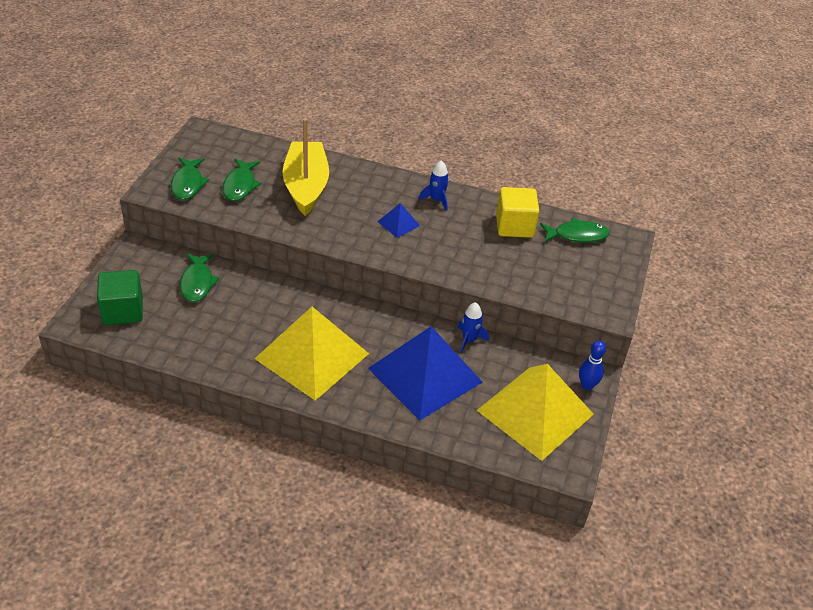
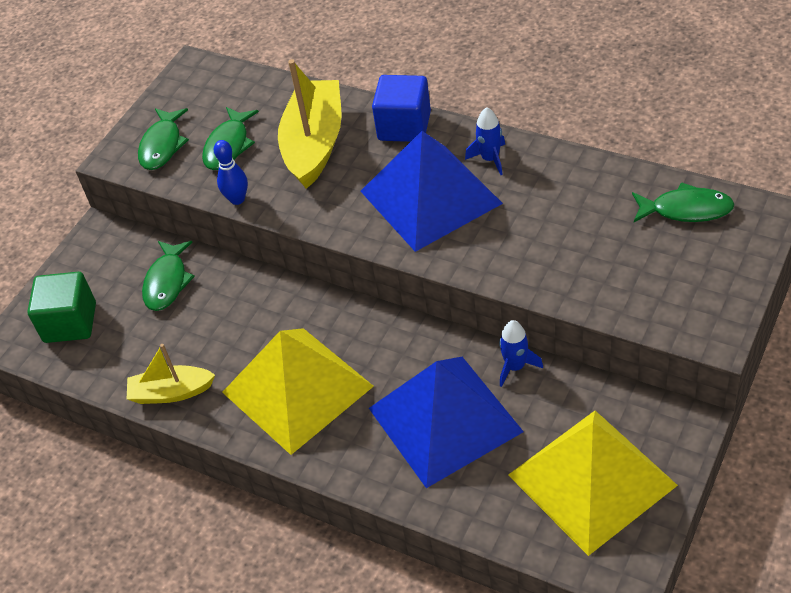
camera: 20 degrees right, 5 degrees up
(214, 359) = (171, 392): none -> yellow boat
(370, 177) = (404, 126): none -> blue cube
(398, 223) = (430, 197): blue pyramid -> blue pyramid, size x2.44
(514, 226) = (595, 197): yellow cube -> none
(587, 385) = (675, 440): blue bowling pin -> blue bowling pin (237, 199)

